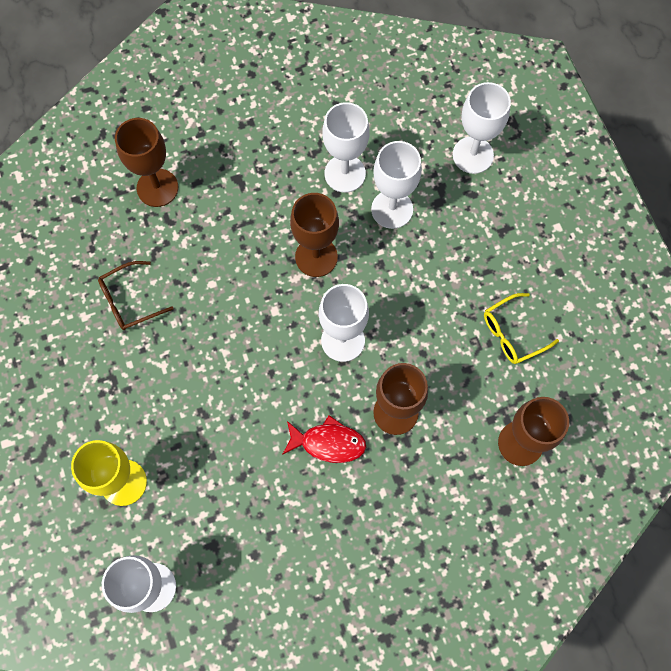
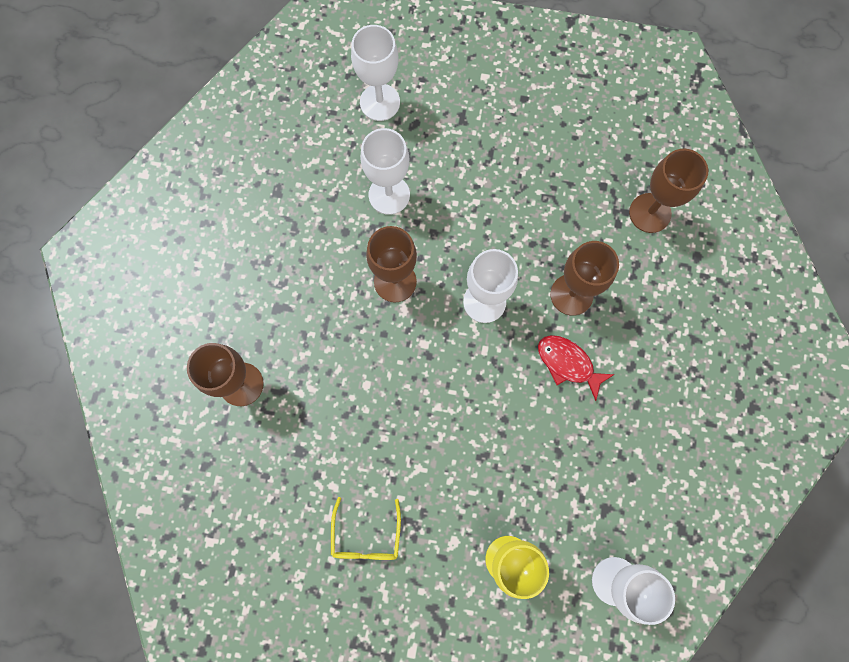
camera: 60 degrees left, 5 degrees up
(129, 301) = (339, 467): brown glasses -> none
(328, 443) = (568, 363): red fish -> red fish turned 90 degrees counterclockwise
(345, 173) = (331, 214): white goblet -> none
(512, 333) = (555, 165): yellow glasses -> yellow glasses (366, 536)

